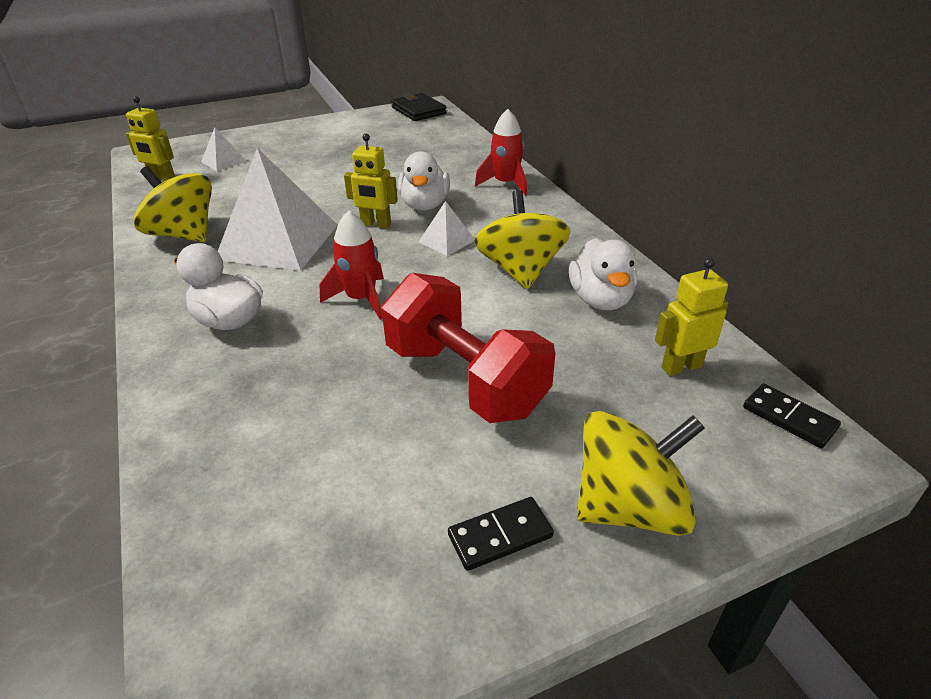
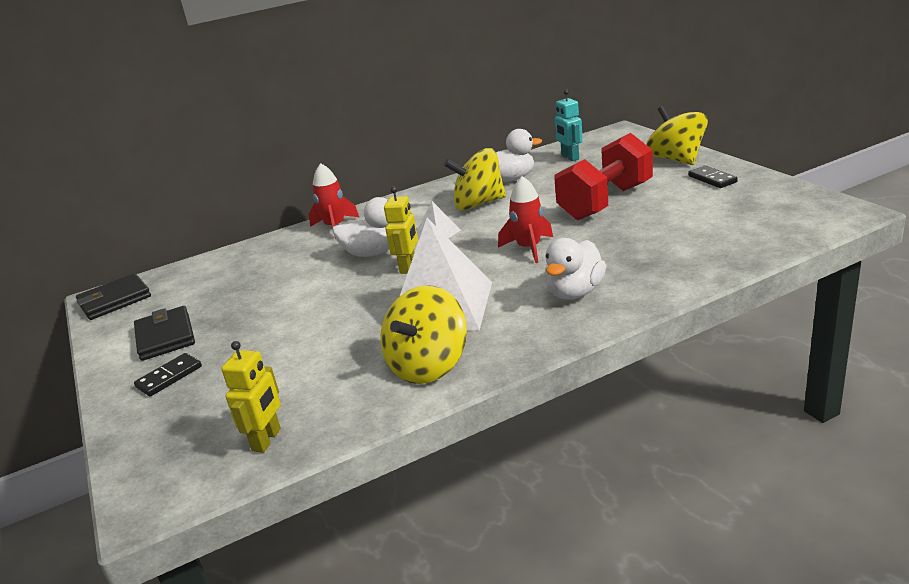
camera: 90 degrees left, 10 degrees down
(223, 161) = (221, 404): white pyramid -> none
(340, 134) = (165, 337): none -> black wallet
(681, 367) = (570, 157): yellow robot -> turquoise robot
(789, 418) = (599, 138): black domino -> black domino (169, 377)

